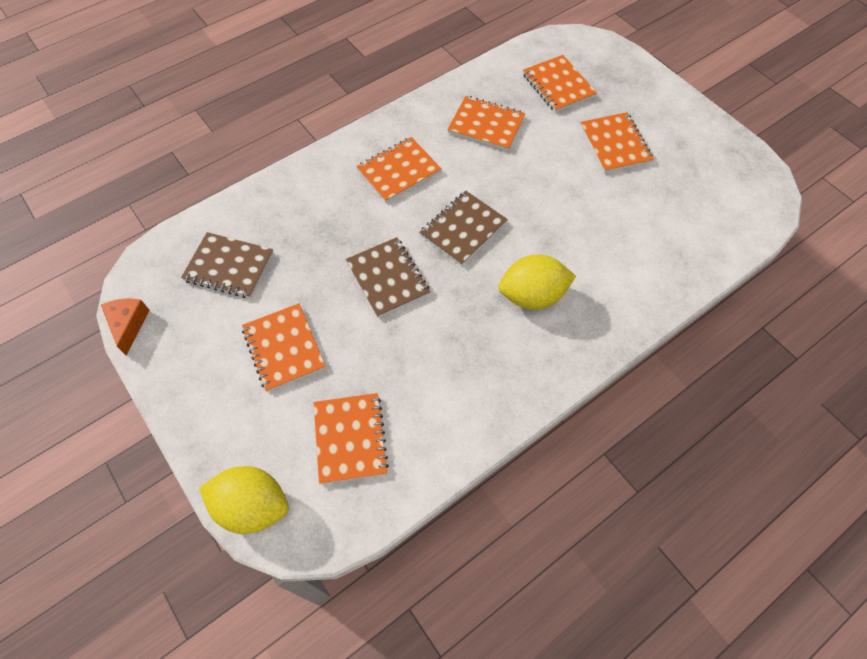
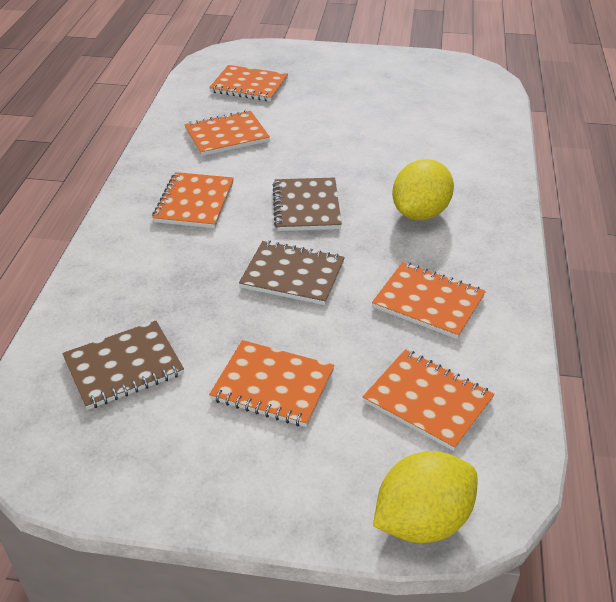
camera: 45 degrees left, 20 degrees down
(128, 325) = (73, 491): orange cheese -> none
(615, 144) = (342, 97): orange notebook -> orange notebook (428, 302)

